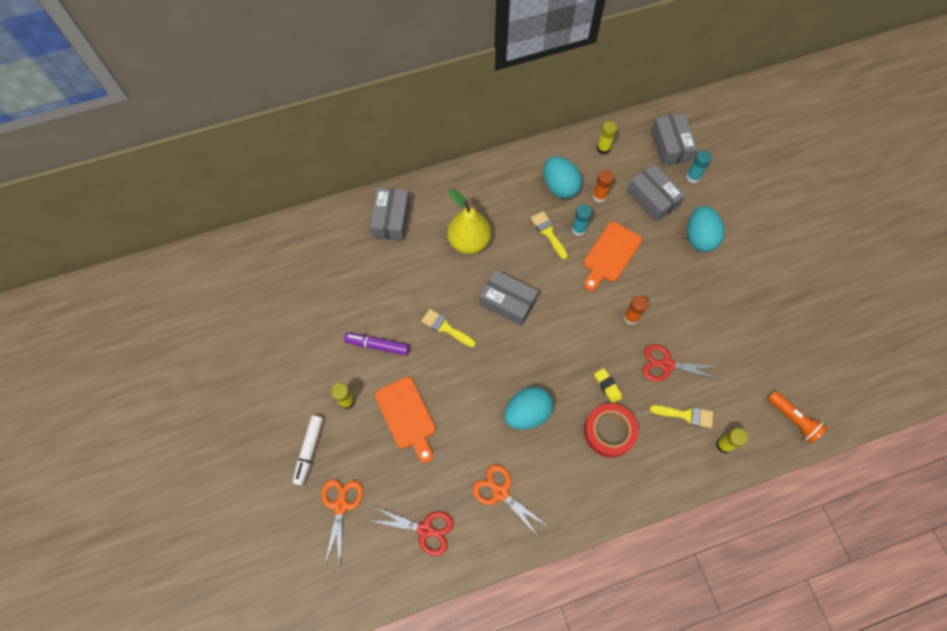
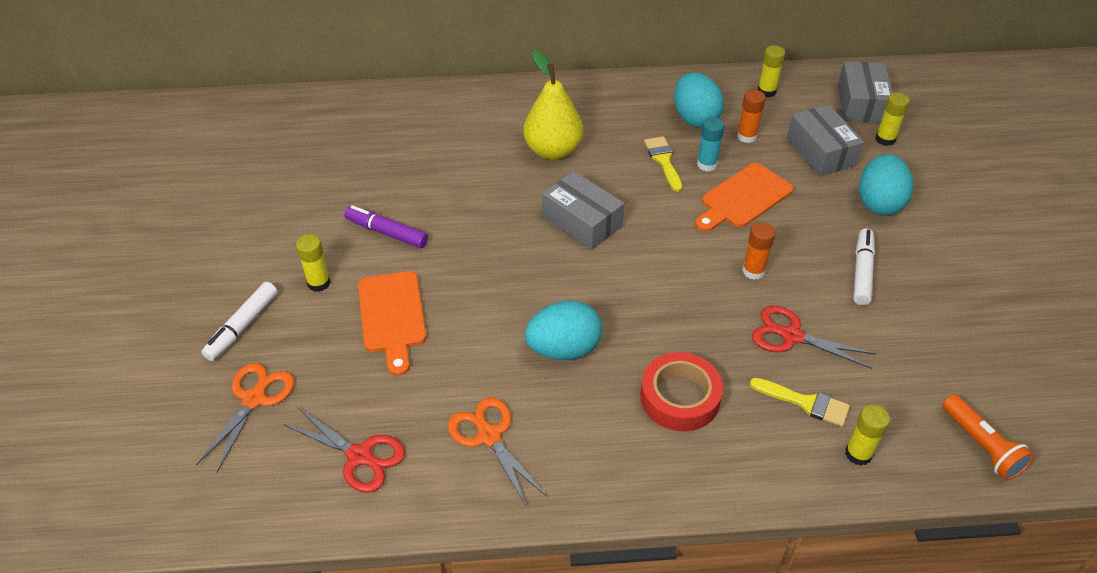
camera: 15 degrees right, 20 degrees down
(391, 219) = (461, 112): grey box -> none
(445, 327) = (486, 232): yellow brush -> none
(607, 386) = (694, 343): yellow eraser -> none
(693, 177) = (885, 139): turquoise glue stick -> yellow glue stick
(699, 300) = (862, 272): none -> white marker

